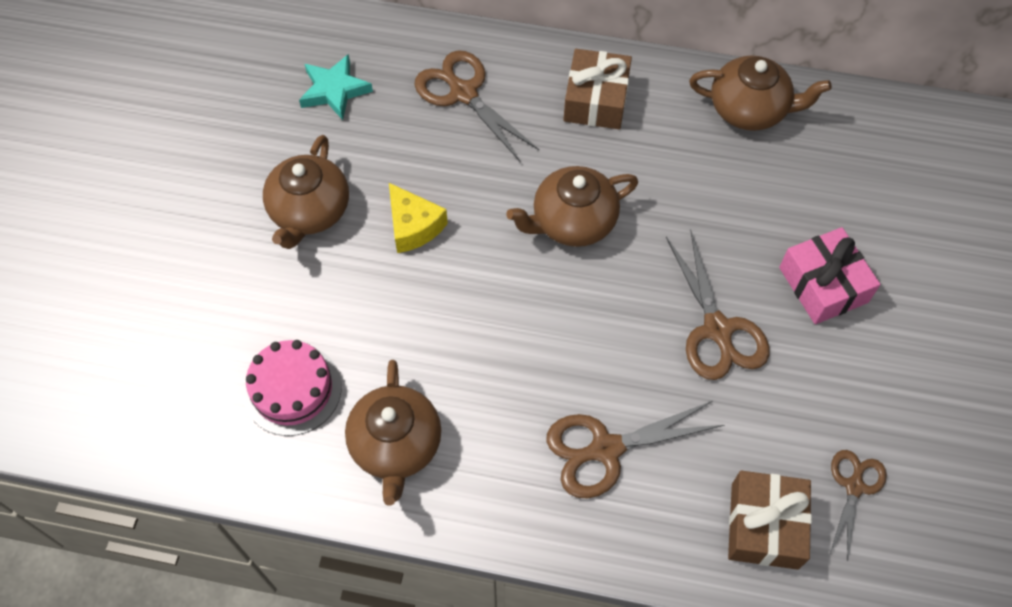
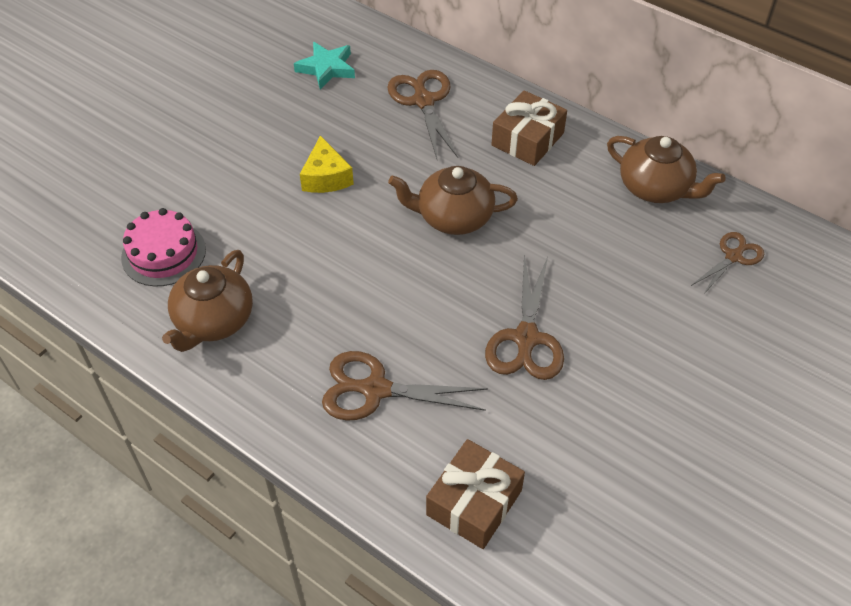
camera: 25 degrees right, 10 degrees down
(309, 211) = (255, 141): brown teapot -> none
(823, 285) = (642, 339): pink gift -> none
(854, 486) = (574, 505): brown scissors -> brown scissors (733, 256)

